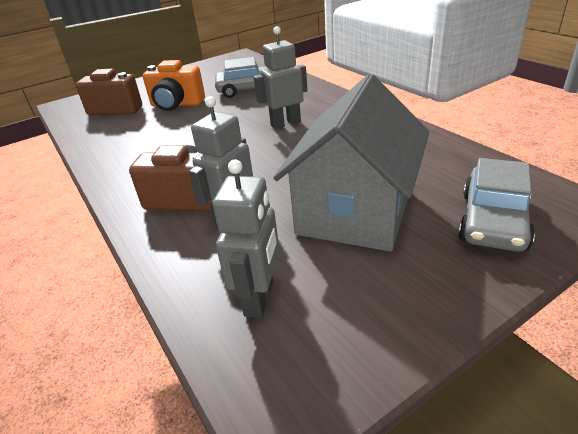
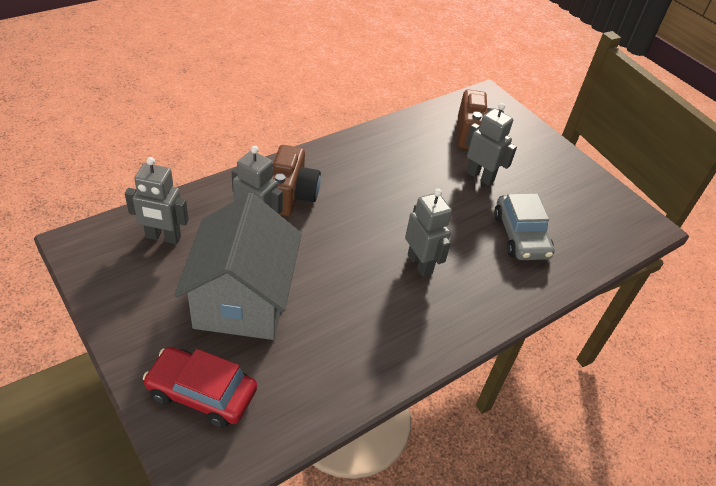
camera: 80 degrees right, 10 degrees up
(176, 105) = (480, 176): orange camera -> grey robot
(354, 211) = (243, 299): grey house -> grey house turned 75 degrees clockwise
(493, 221) = (202, 393): grey car -> red car

